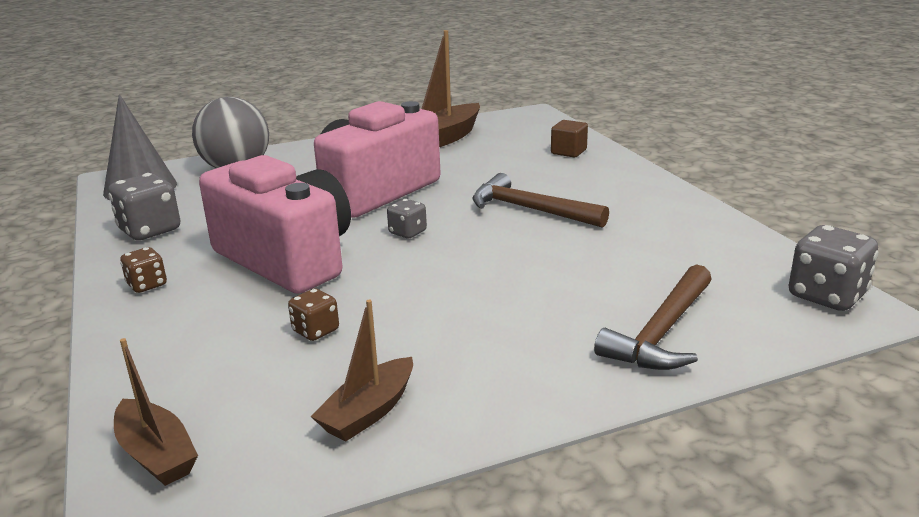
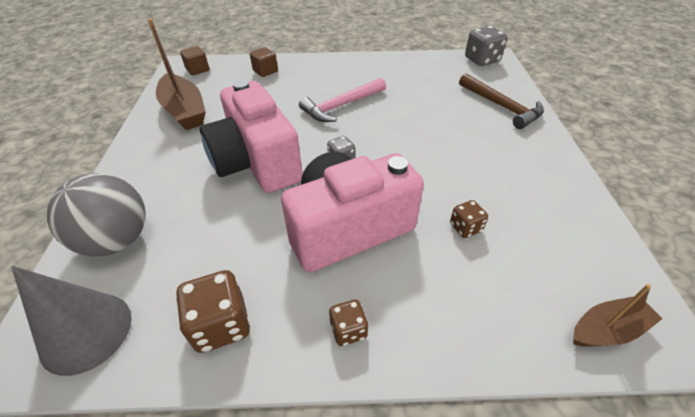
camera: 70 degrees left, 20 degrees up
(150, 230) = (221, 324): grey dice -> brown dice
(369, 412) = (562, 218): brown boat -> none
(530, 209) = (341, 106): brown hammer -> pink hammer
(531, 122) = (197, 70): none -> brown cube

